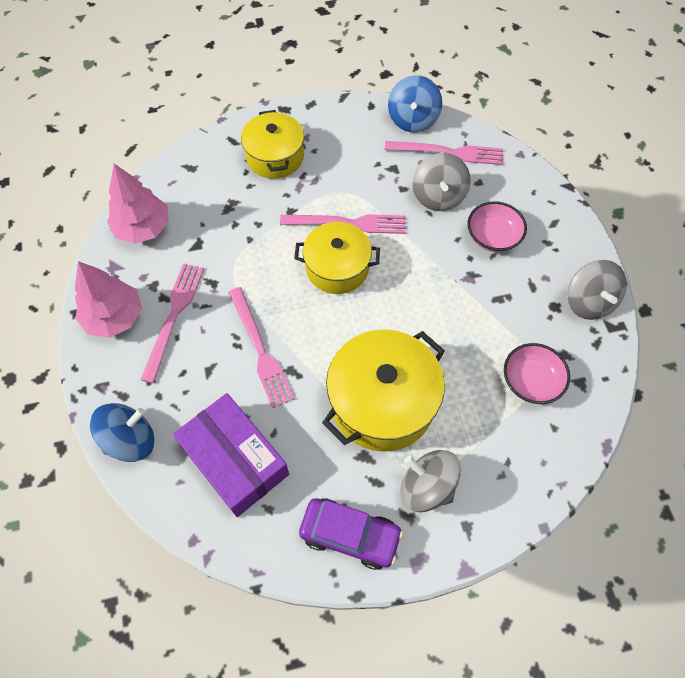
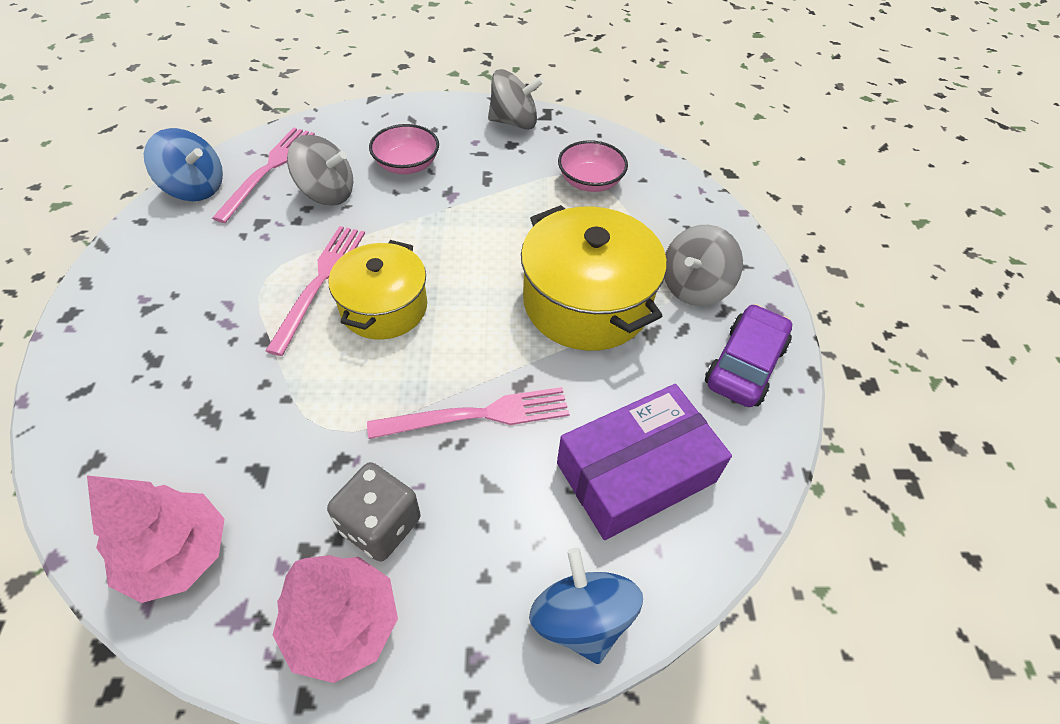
camera: 80 degrees left, 10 degrees down
(174, 317) = (380, 525): pink fork -> grey dice
(275, 157) = (153, 341): yellow pot -> none

